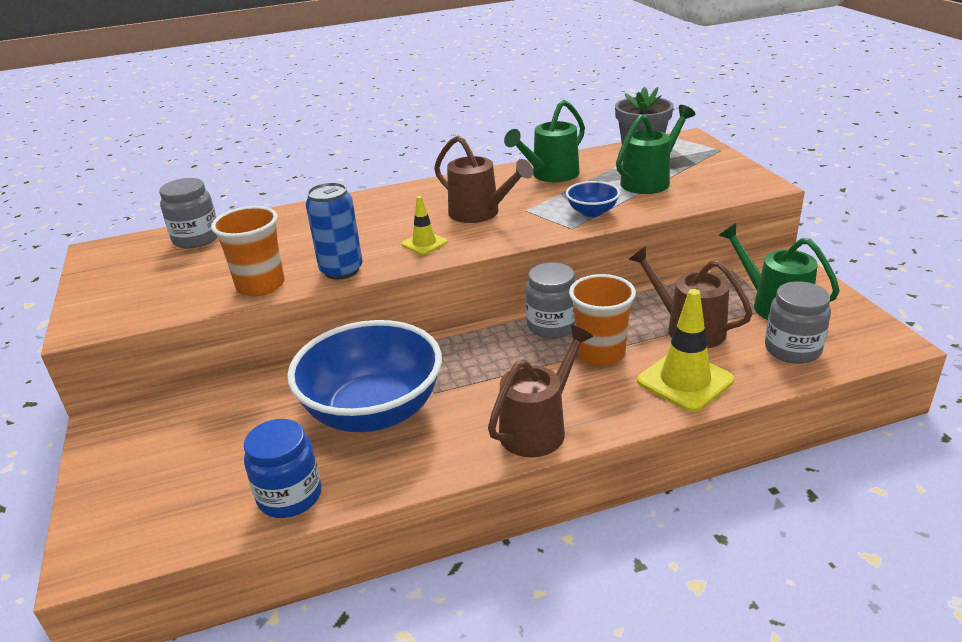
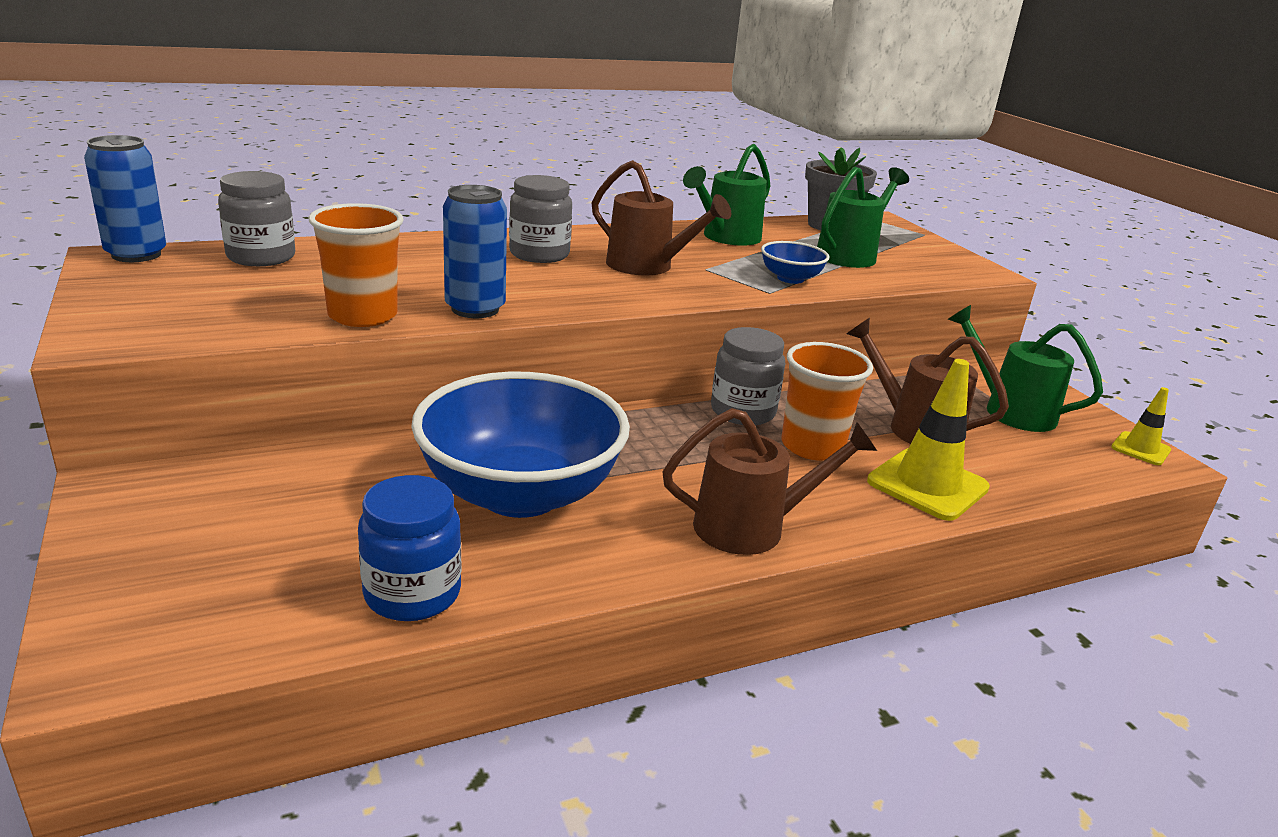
camera: 10 degrees left, 5 degrees down
(112, 247) = (136, 254): none -> blue can
(424, 243) = (582, 290): yellow traffic cone -> yellow traffic cone (1140, 449)
(538, 428) = (752, 527): brown watering can -> brown watering can turned 45 degrees clockwise
(792, 349) = (1048, 459): grey jar -> grey jar (539, 254)

